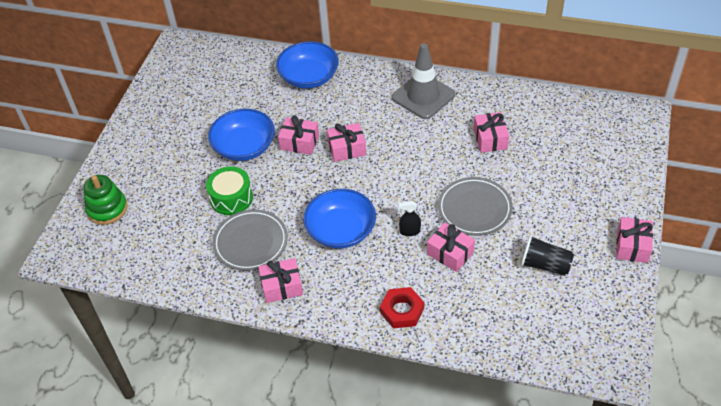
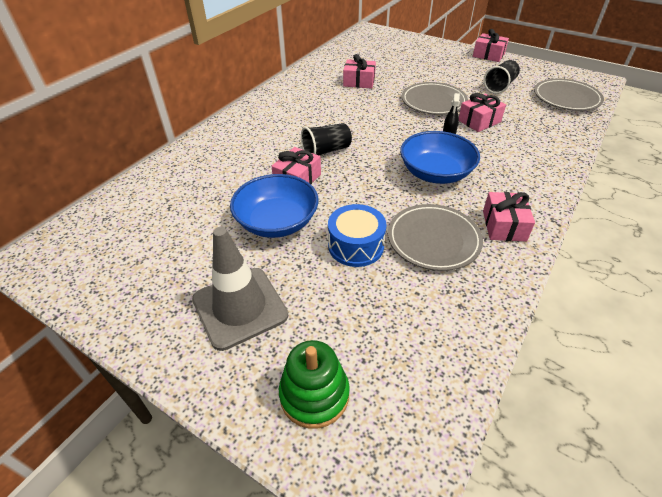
camera: 75 degrees left, 5 degrees down
(231, 198) = (356, 246): green drum -> blue drum
(309, 77) = (204, 157): blue bowl -> none
(347, 148) = (326, 151): pink gift -> black cup
(402, 310) = (541, 156): red nut -> none
(423, 96) = (287, 100): grey traffic cone -> grey traffic cone (240, 307)
(544, 333) = (566, 98): none -> grey plate

